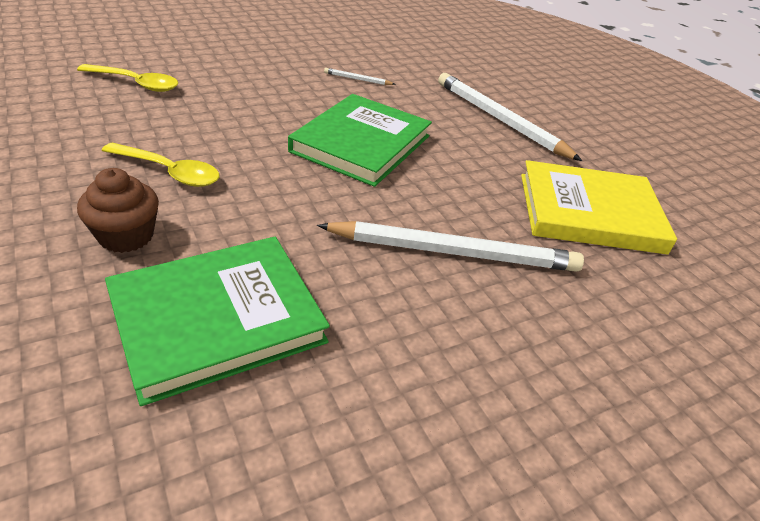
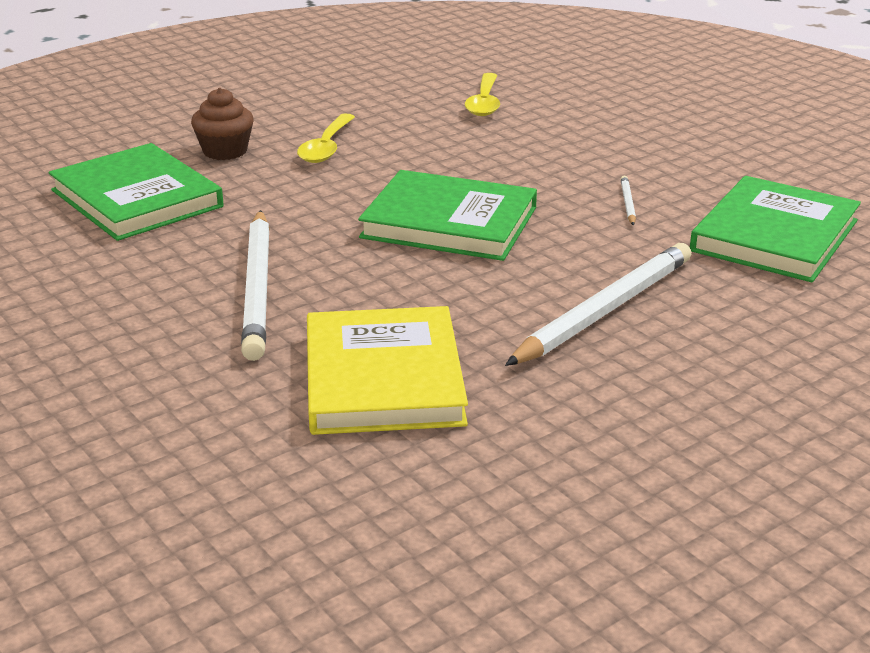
camera: 85 degrees right, 10 degrees down
(416, 55) = (774, 236): none -> green book

